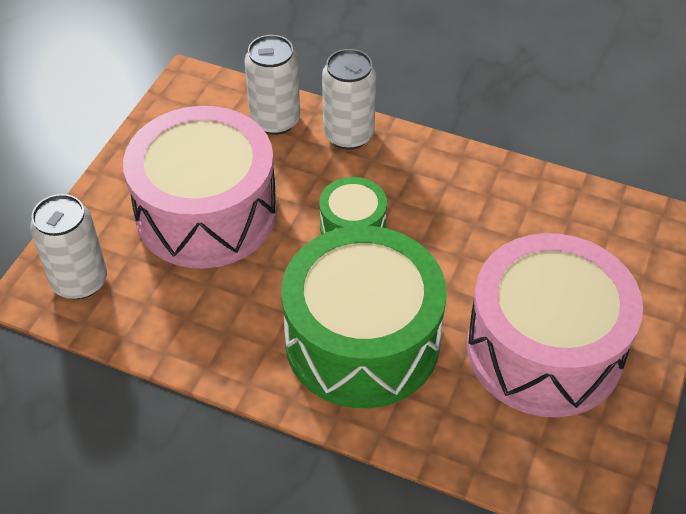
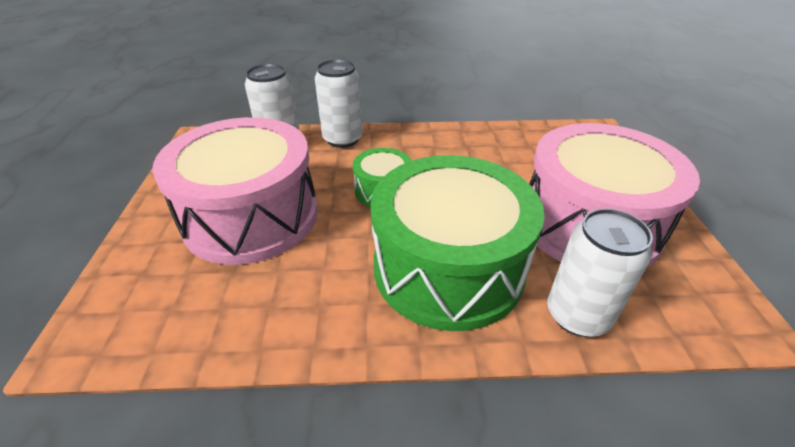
camera: 25 degrees left, 10 degrees down
(80, 281) = (136, 312): white can -> white can (577, 315)

